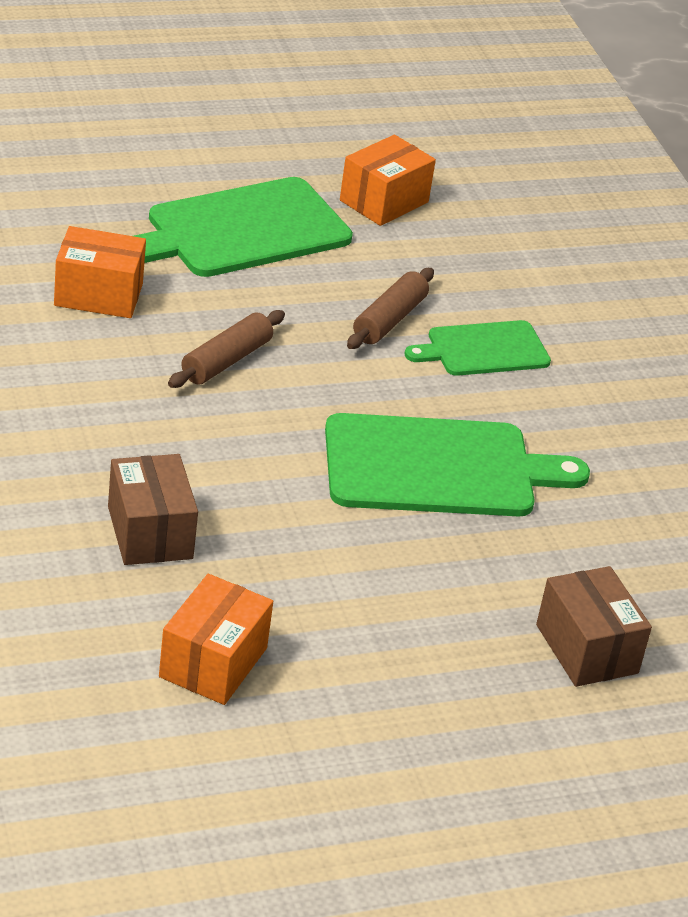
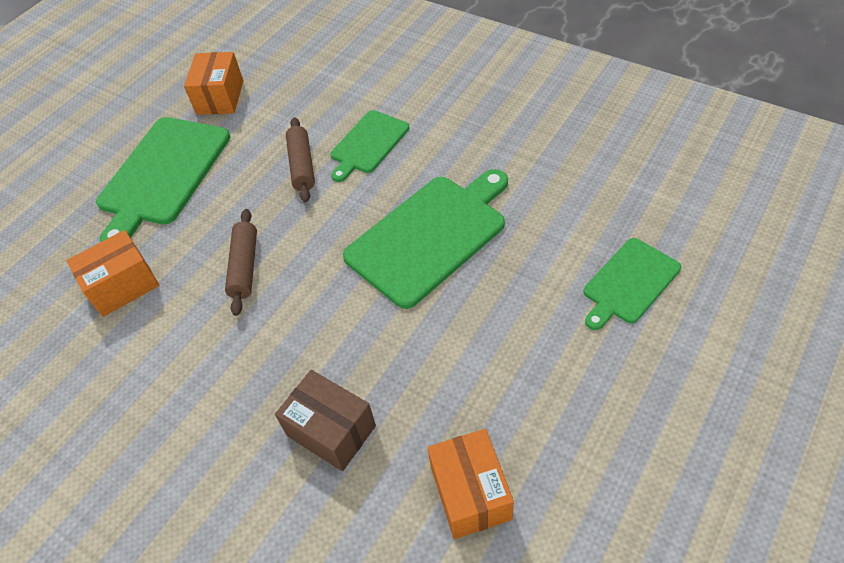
camera: 30 degrees left, 15 degrees up
(586, 649) = (629, 283): brown box -> green cutting board

